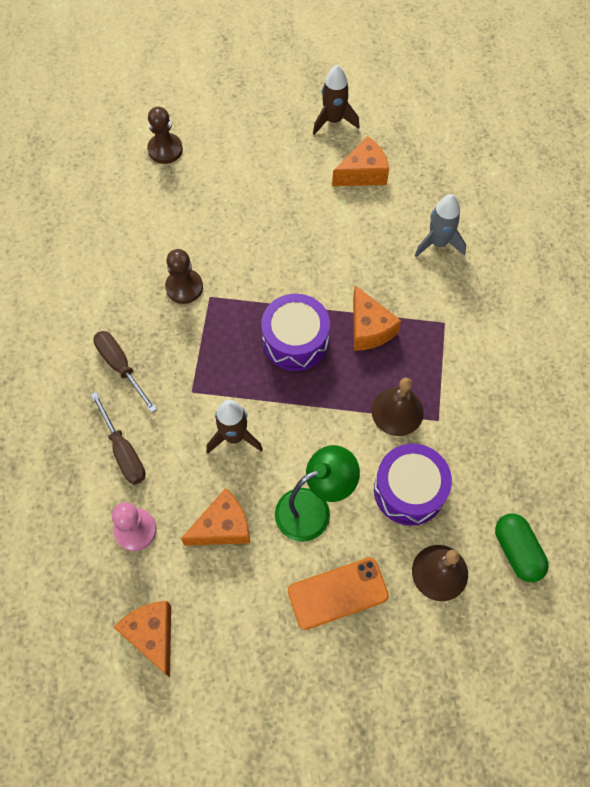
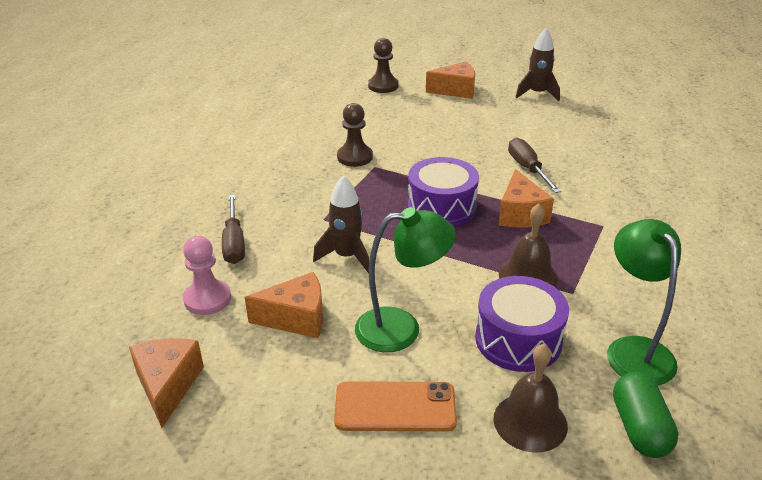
camera: 20 degrees right, 30 degrees down
(120, 367) = (268, 191): brown screwdriver -> brown screwdriver (528, 169)
(363, 173) = (553, 124): orange cheese -> orange cheese (456, 90)
(438, 243) = (613, 175): grey rocket -> none
(499, 471) = (634, 350): none -> green lamp

